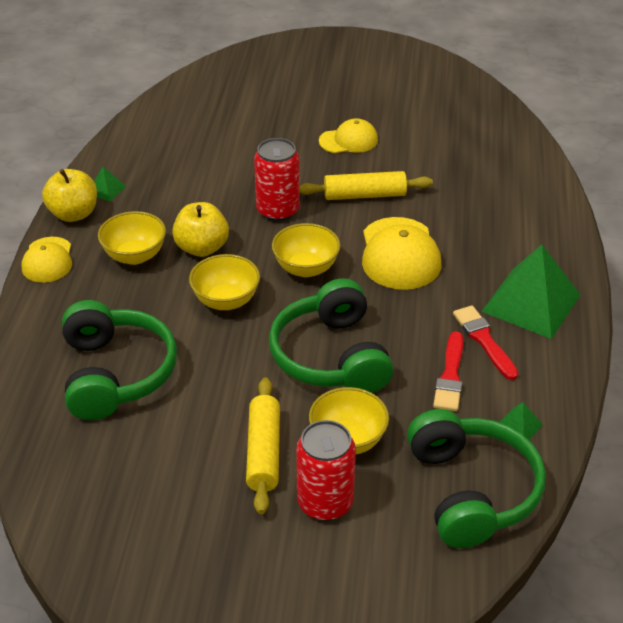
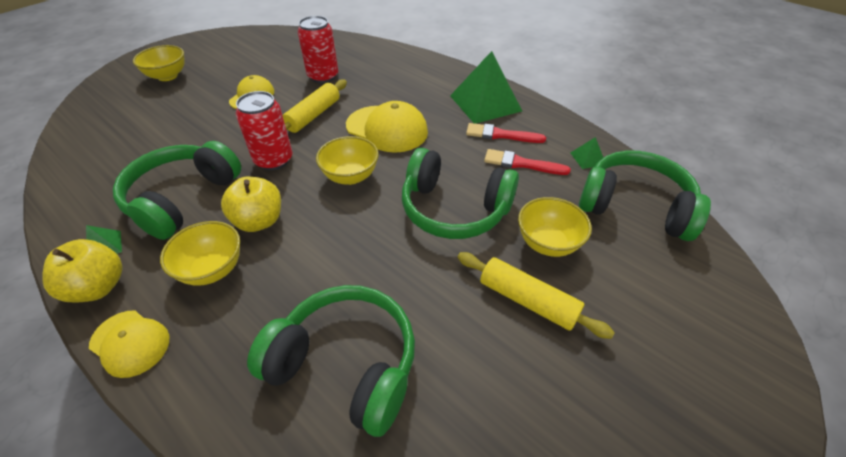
camera: 55 degrees left, 5 degrees up
(184, 192) = (182, 198): none -> green headphones
(226, 300) = (335, 237): yellow bowl -> yellow bowl (167, 76)
(325, 502) = (606, 289): red can -> red can (323, 76)
(450, 376) = (521, 164): red brush -> red brush turned 150 degrees clockwise

